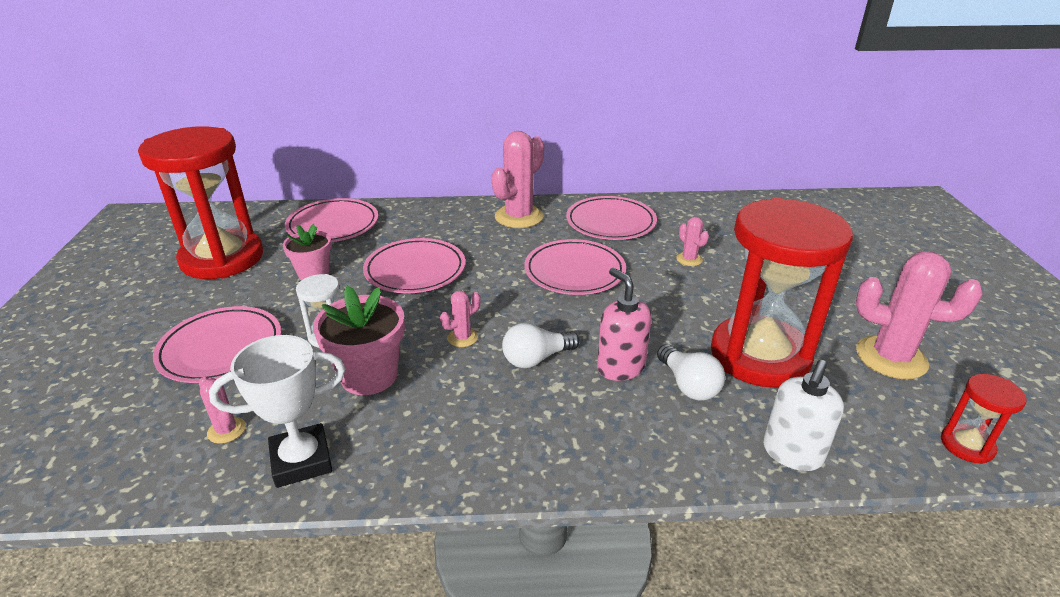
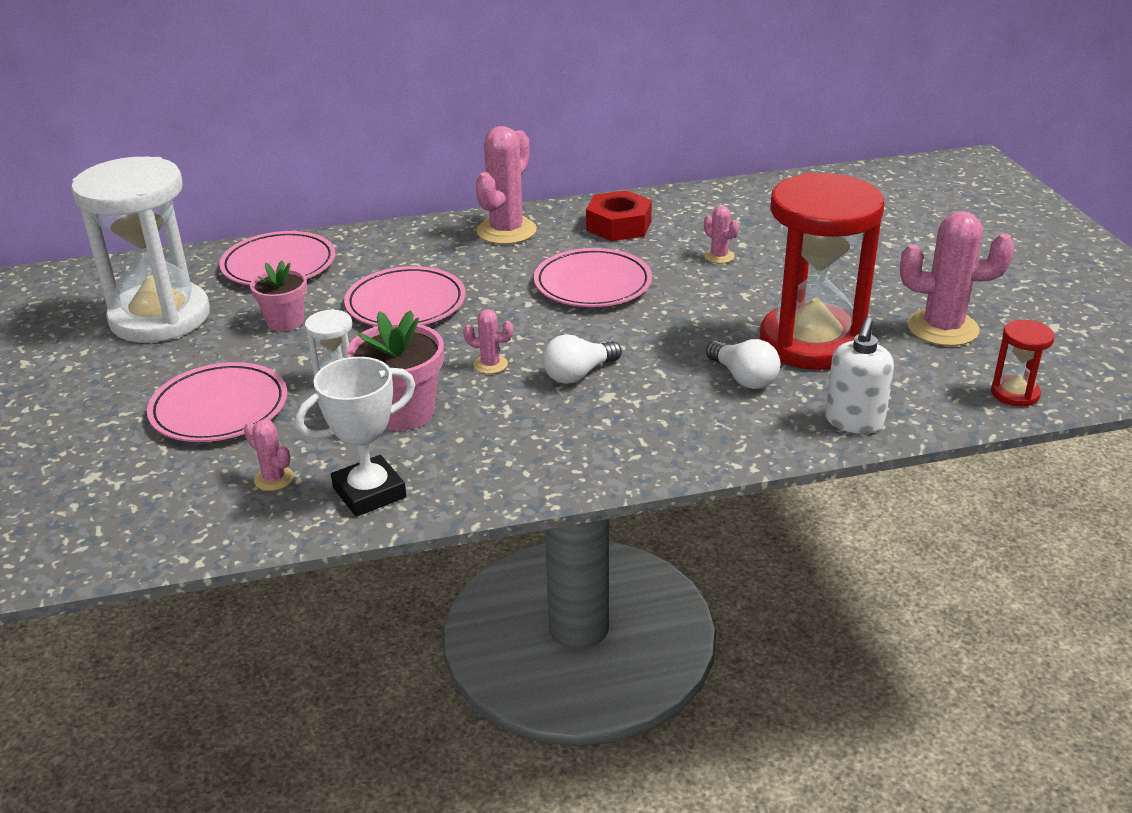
camera: 10 degrees left, 0 degrees up
(222, 258) = (160, 318): red hourglass -> white hourglass
(462, 338) = (490, 364): pink cactus -> pink cactus turned 60 degrees clockwise
(610, 222) = (619, 225): pink plate -> red nut
(620, 367) = (670, 371): pink soap dispenser -> none

